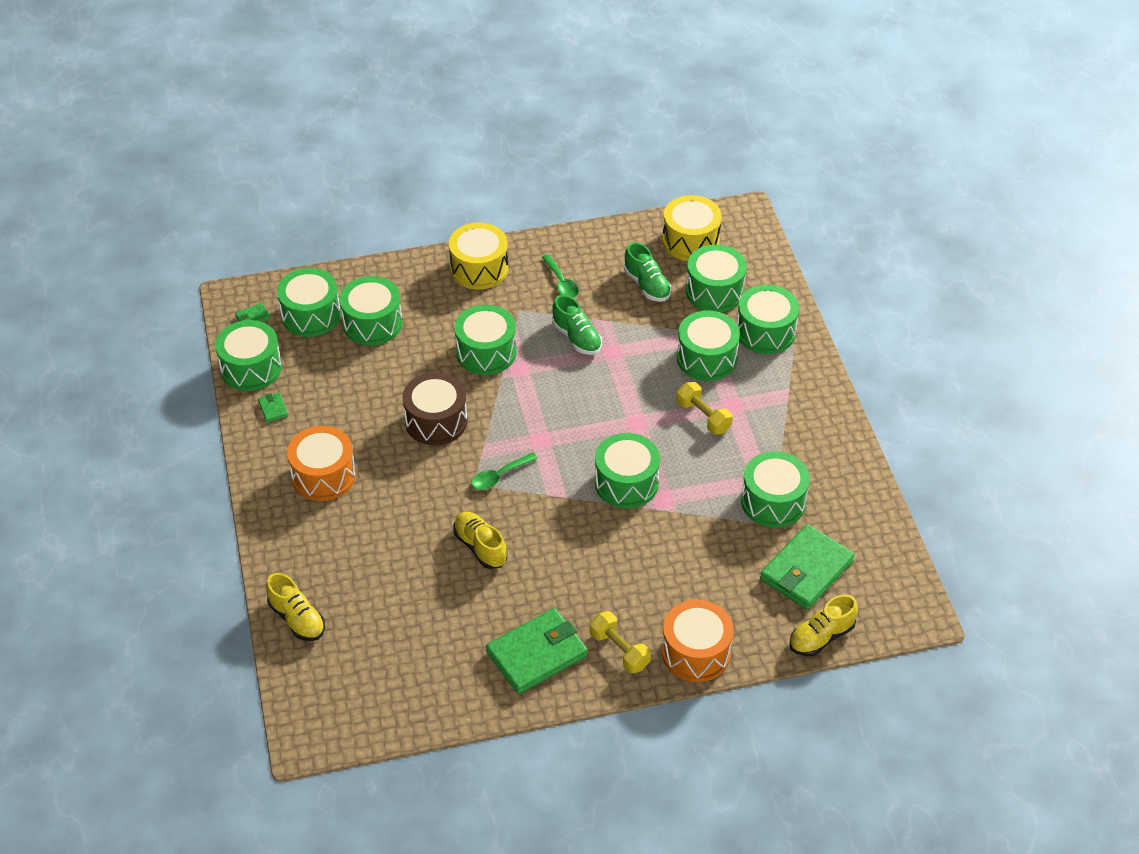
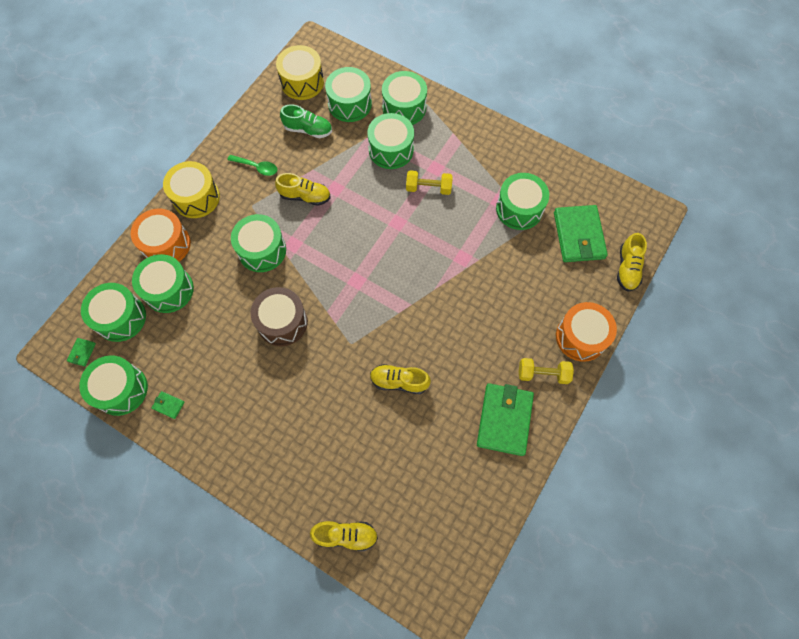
camera: 45 degrees left, 20 degrees up
(323, 476) = (253, 422): orange drum -> orange drum (166, 244)
(499, 476) = (359, 325): green spoon -> none
(577, 338) = (305, 196): green shoe -> yellow shoe
(626, 483) = (433, 266): green drum -> none

